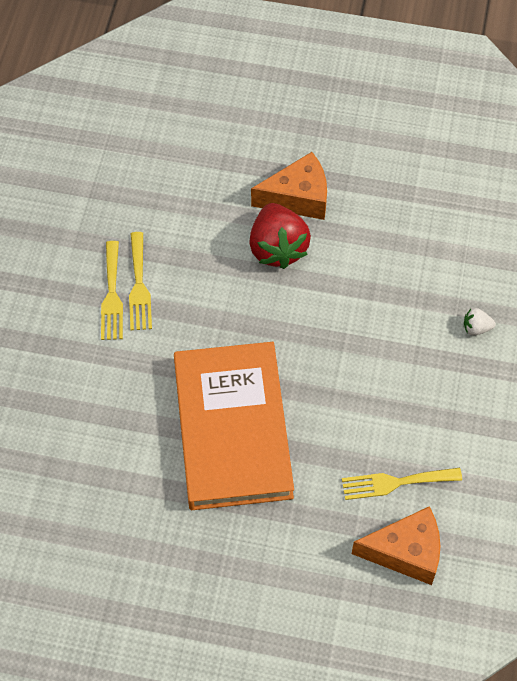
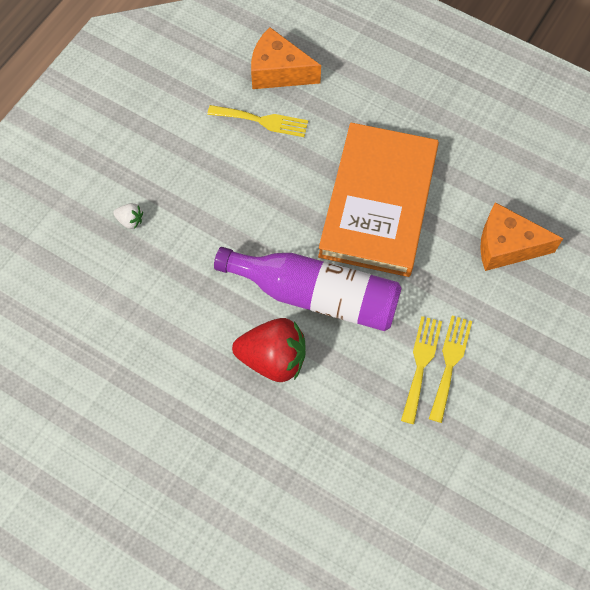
camera: 160 degrees left, 5 degrees up
(260, 316) = (316, 295): none -> purple bottle
(277, 248) = (273, 358): red strawberry -> red strawberry turned 90 degrees clockwise
(298, 198) = (230, 407): orange cheese -> orange cheese (506, 246)

